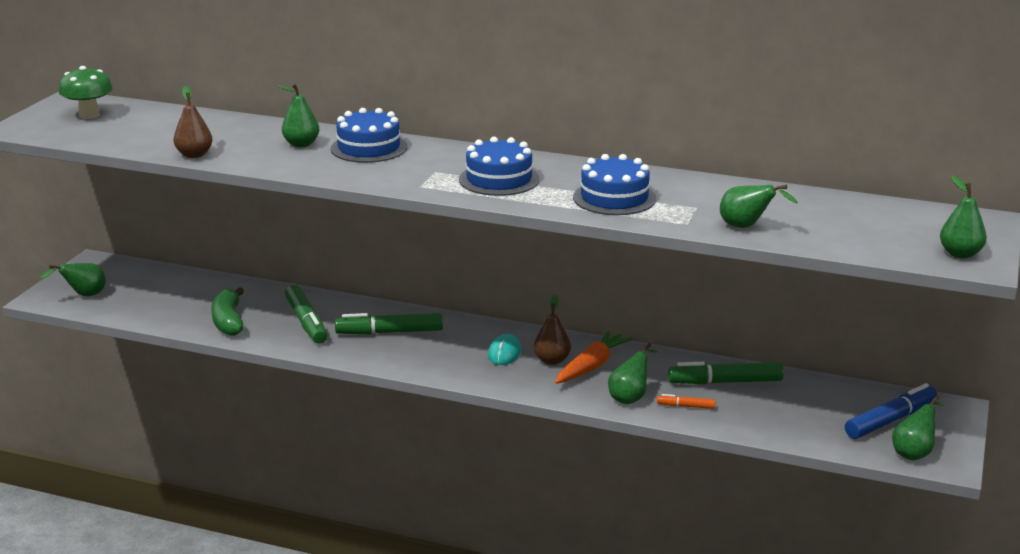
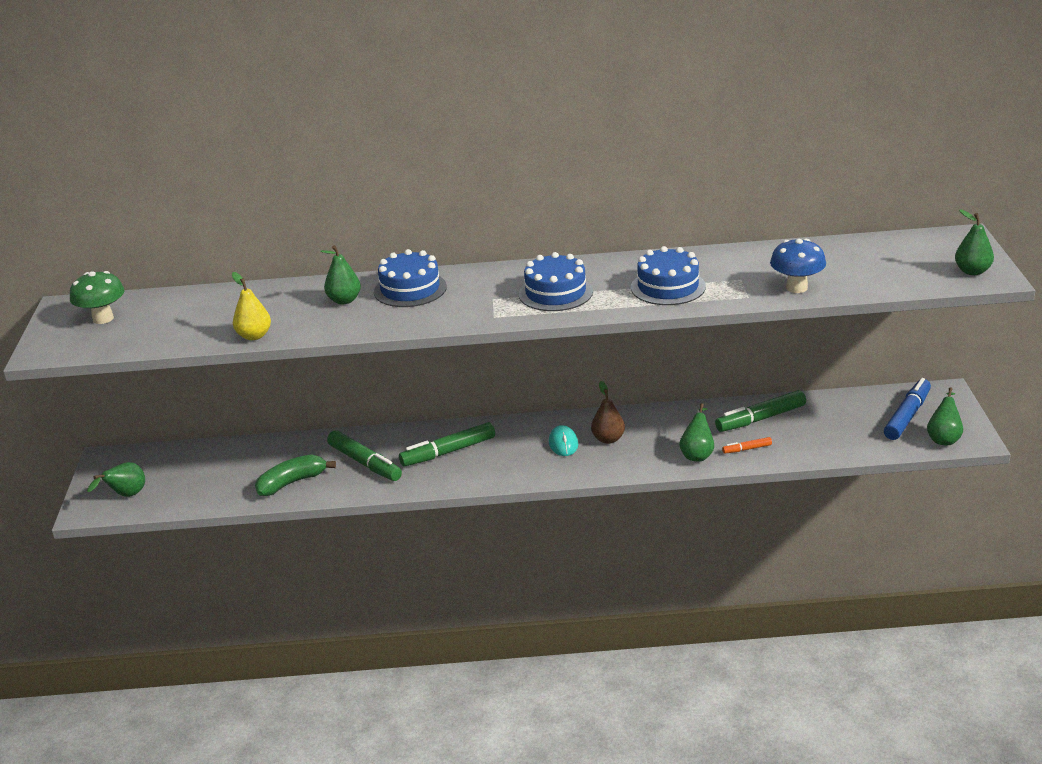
camera: 20 degrees left, 5 degrees up
(194, 155) = (254, 336): brown pear -> yellow pear
(228, 321) = (292, 483): green banana -> green banana turned 90 degrees clockwise
(591, 366) = (644, 435): orange carrot -> none
(747, 227) = (796, 288): green pear -> blue mushroom

